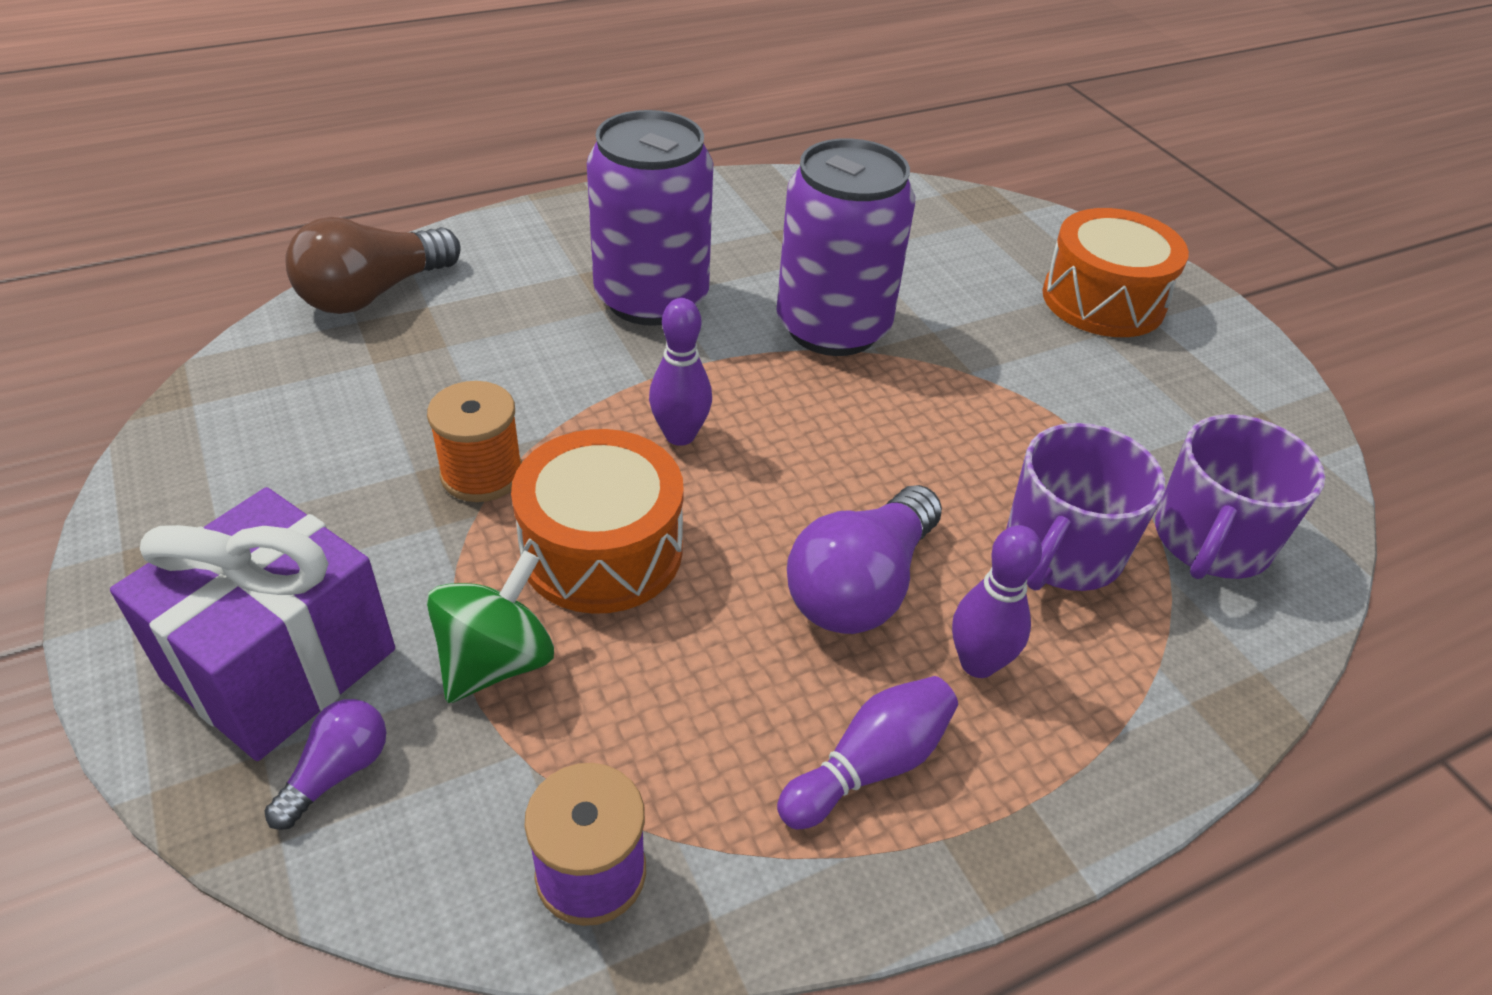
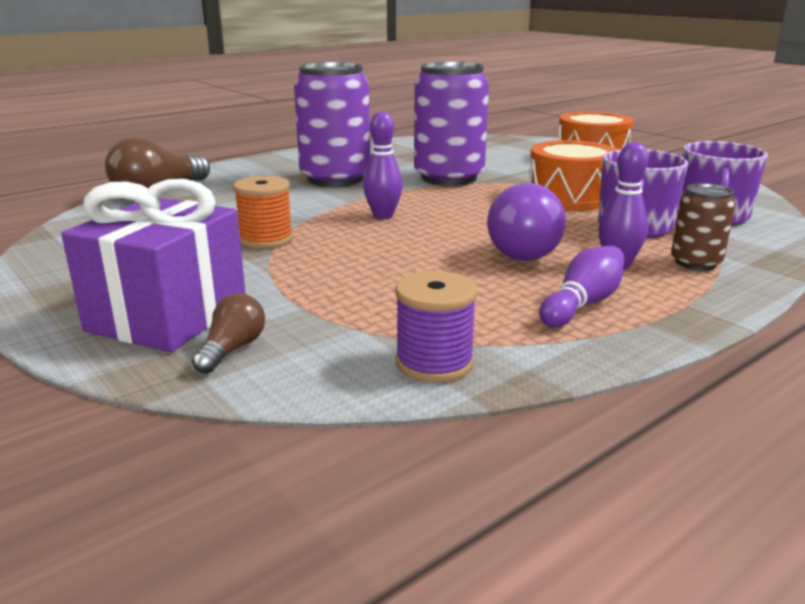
camera: 10 degrees left, 20 degrees down
(337, 772) = (232, 349): purple light bulb -> brown light bulb
(496, 661) = (317, 298): green spinning top -> none
(602, 550) = (361, 255): orange drum -> orange drum (570, 197)
(1105, 683) = (695, 263): none -> brown can

